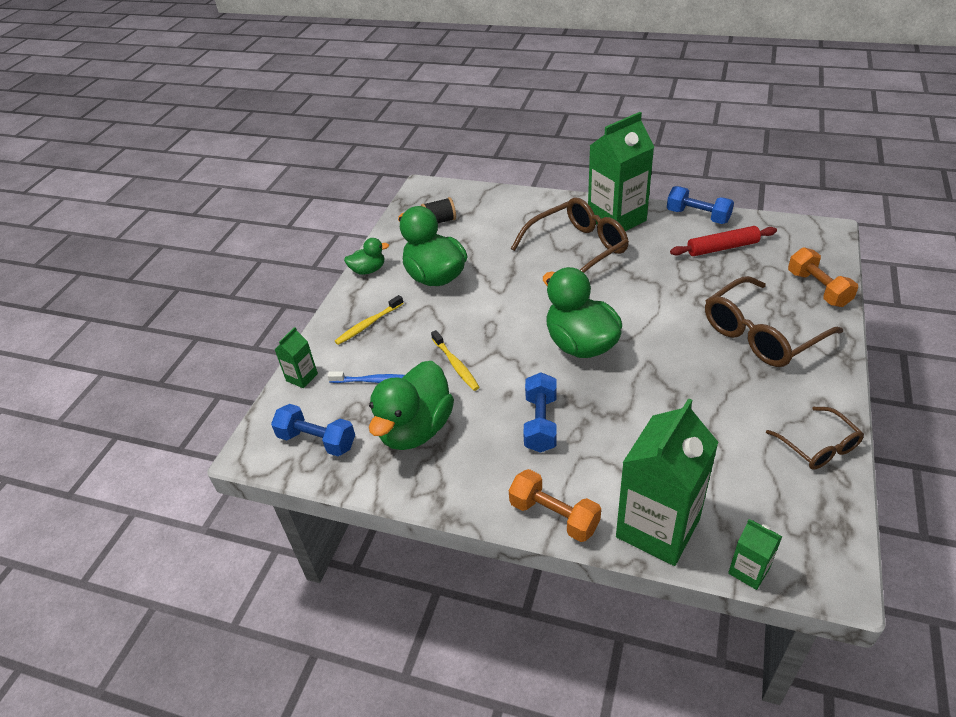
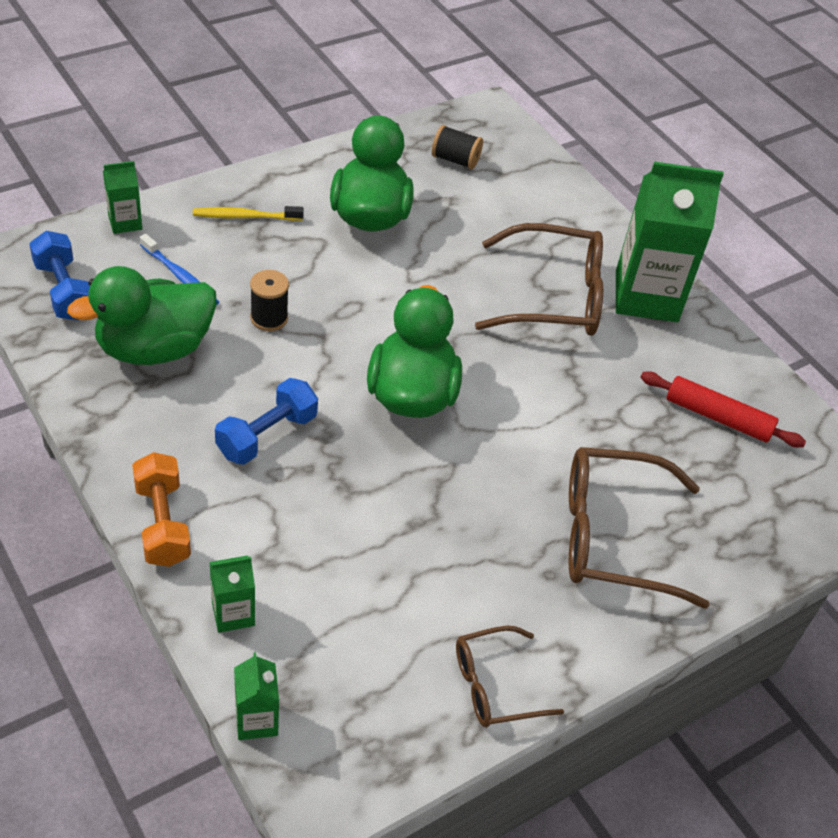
camera: 30 degrees right, 5 degrees up
(368, 270) = (317, 161): green duck -> none
(455, 364) = (269, 318): yellow toothbrush -> black spool
(657, 528) = (233, 613): green carton -> green carton, size x0.46
(698, 216) = (746, 362): blue dumbbell -> none
(818, 289) = (757, 545): orange dumbbell -> none
(818, 446) = (494, 686): brown glasses -> brown glasses turned 60 degrees clockwise

